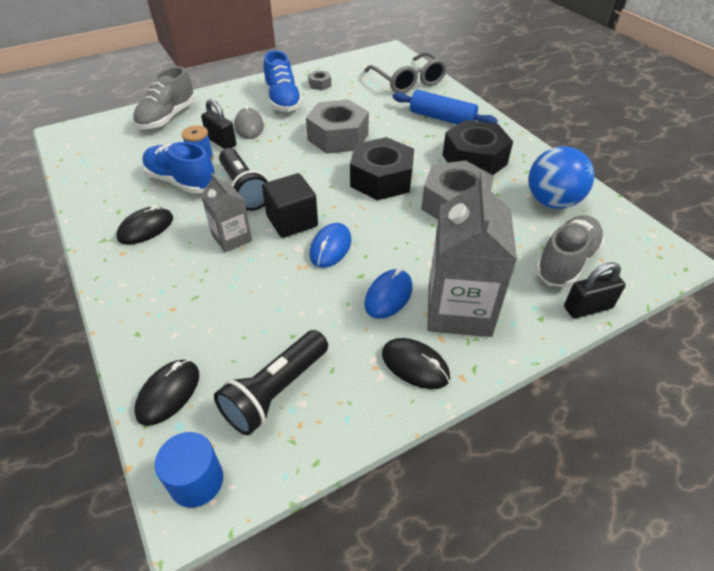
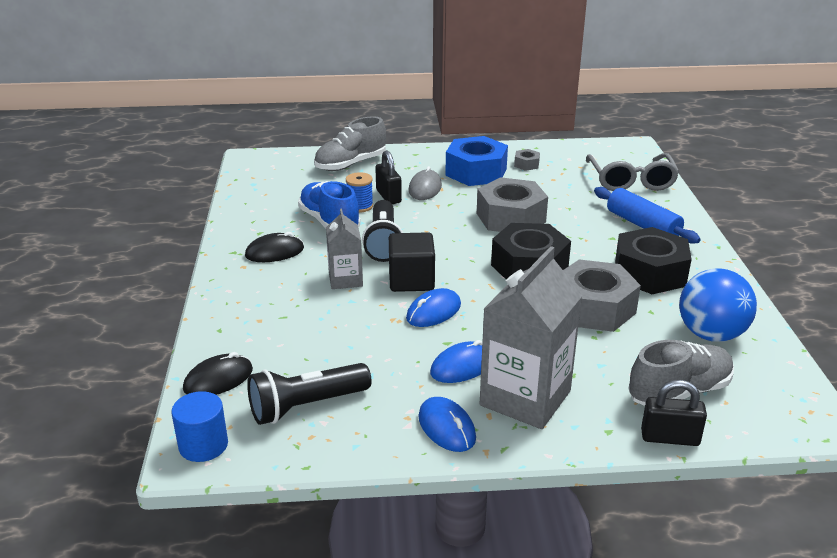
camera: 25 degrees right, 15 degrees down
(283, 100) = (476, 172): blue shoe -> blue nut
(415, 365) = (446, 427): black mouse -> blue mouse

